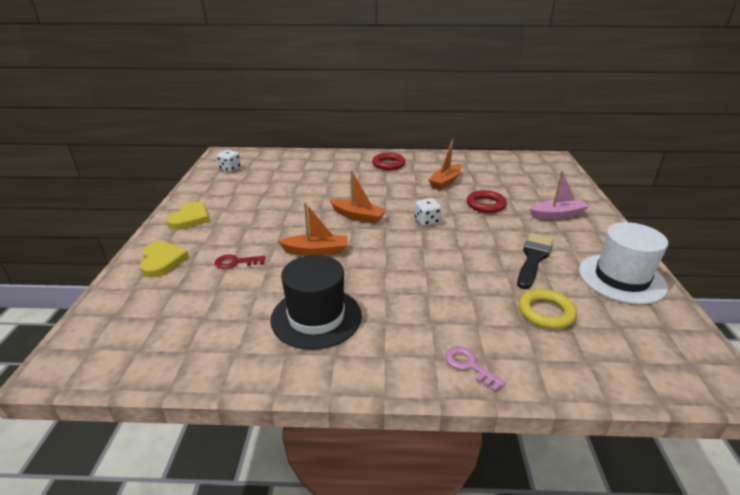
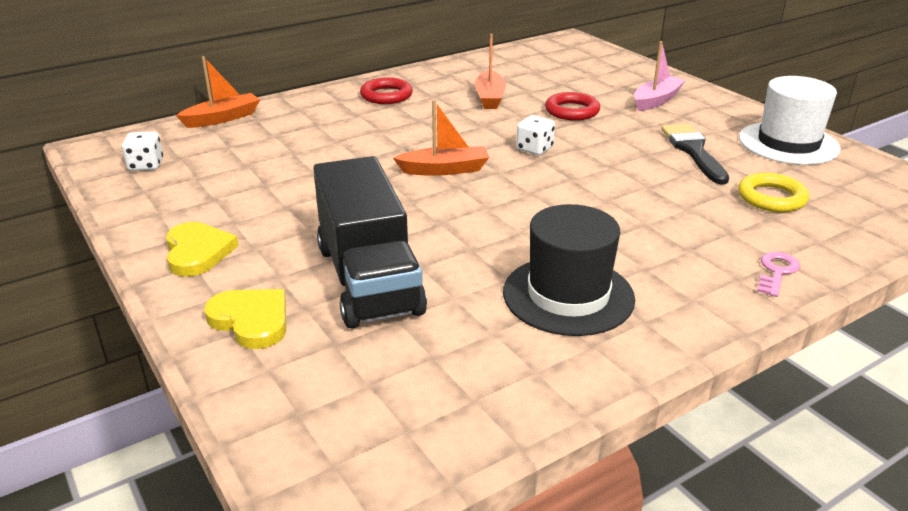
camera: 35 degrees left, 0 degrees up
(236, 262) = (368, 279): red key -> black truck
(316, 251) = (455, 227): orange boat -> orange boat (222, 118)
(469, 366) = (776, 272): pink key -> pink key turned 105 degrees clockwise

